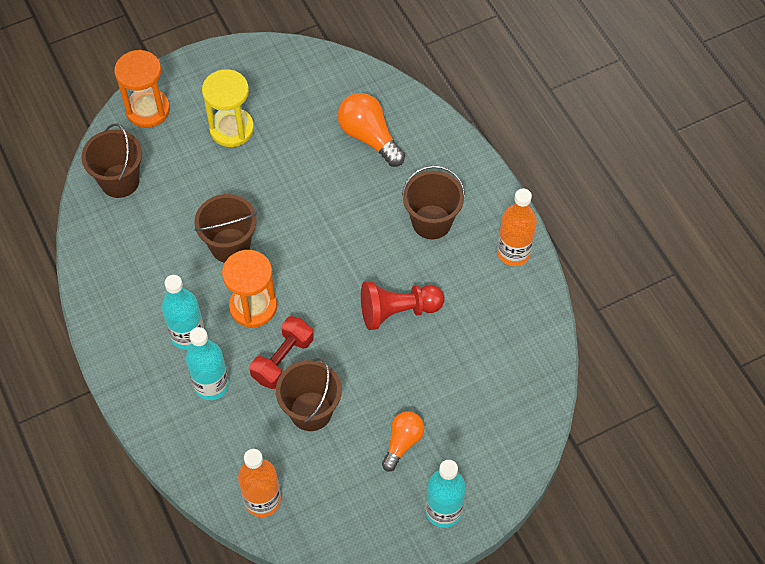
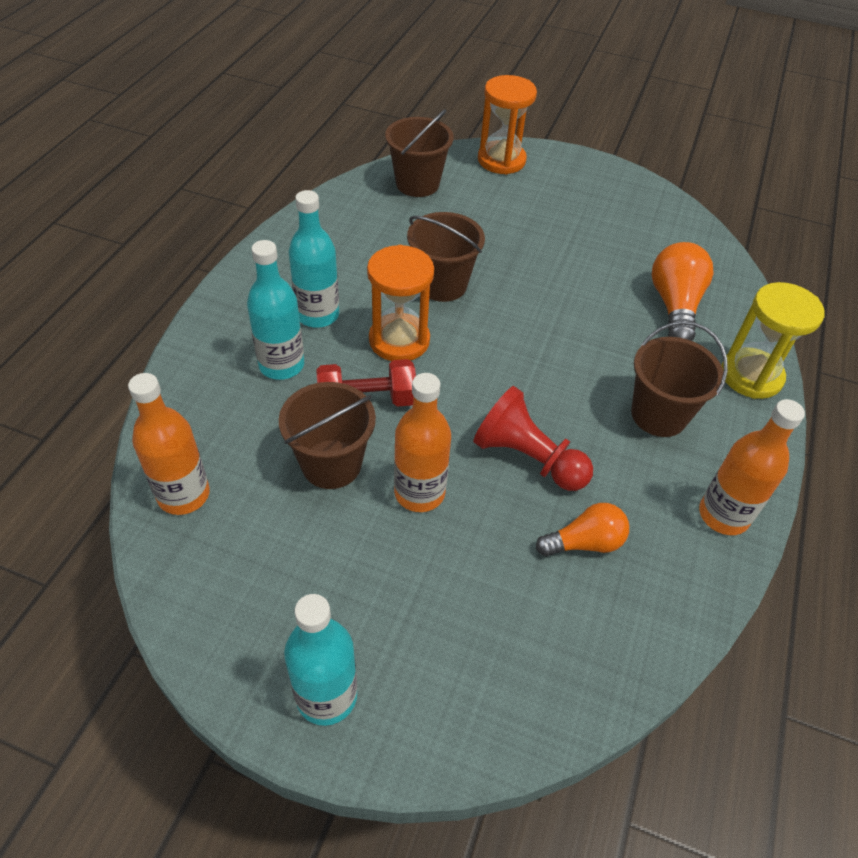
camera: 45 degrees right, 10 degrees down
(231, 129) = (553, 215): yellow hourglass -> yellow hourglass (751, 376)
(370, 382) = (419, 492): none -> orange bottle
(402, 442) = (376, 579): orange light bulb -> orange light bulb (584, 542)

